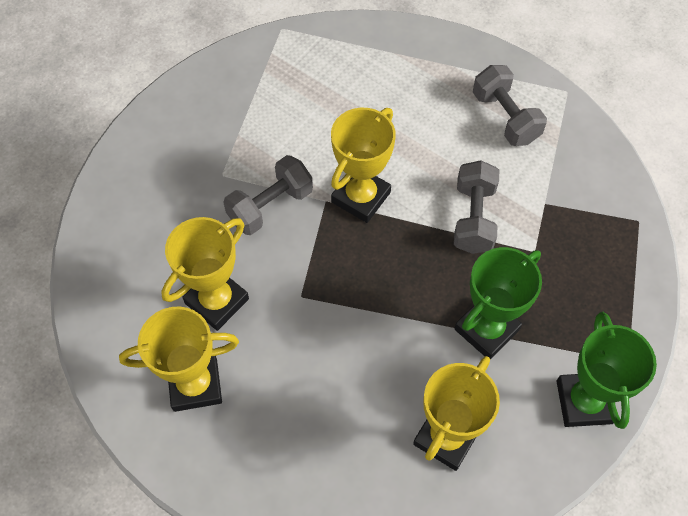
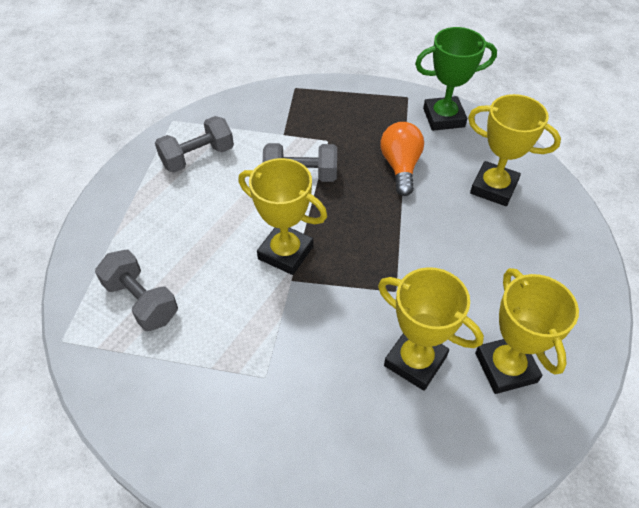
camera: 95 degrees left, 10 degrees down
(270, 206) = (301, 326): grey dumbbell -> grey dumbbell (141, 301)
(486, 329) = (400, 167): green trophy -> orange light bulb

